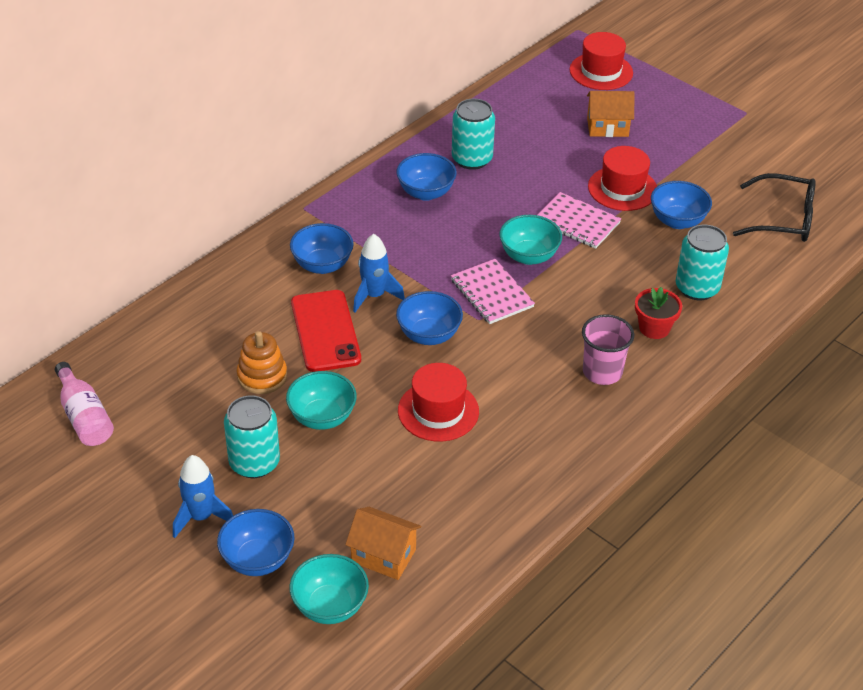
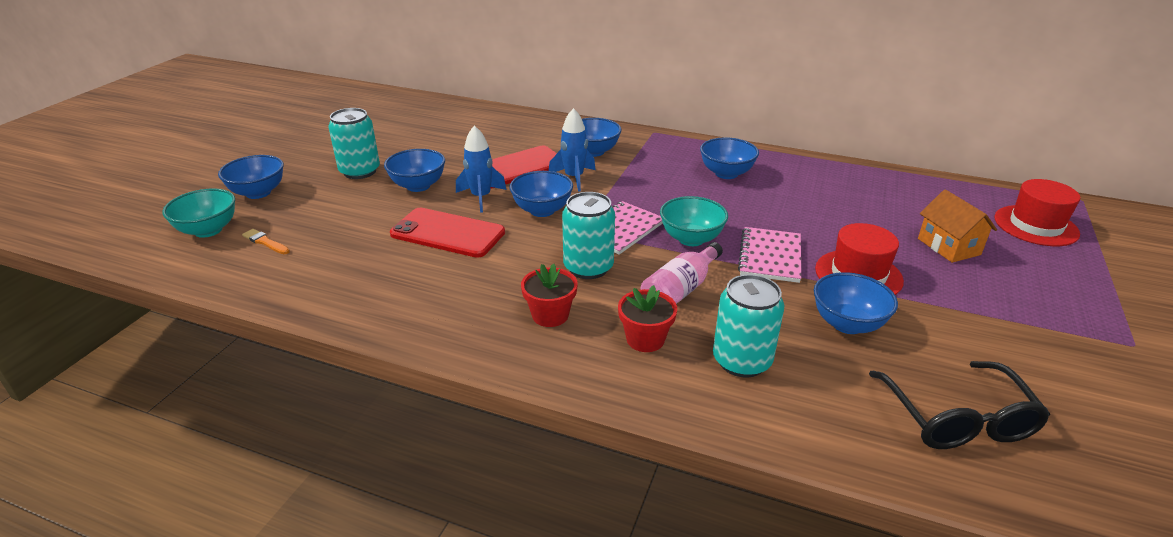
camera: 70 degrees right, 10 degrees down
(84, 417) = (386, 112): pink bottle -> pink bottle (680, 290)
(201, 517) = (300, 165): blue rocket -> blue rocket (481, 197)
(262, 376) = (453, 155): orange stacking toy -> none
(322, 417) = (418, 186): turquoise bowl -> blue bowl
(383, 556) = (265, 242): orange house -> orange brush
(438, 411) = (447, 233): red hat -> red phone
(472, 159) = (797, 185): turquoise can -> turquoise can (588, 267)
(602, 372) = (550, 315): pink cup -> red flower pot

